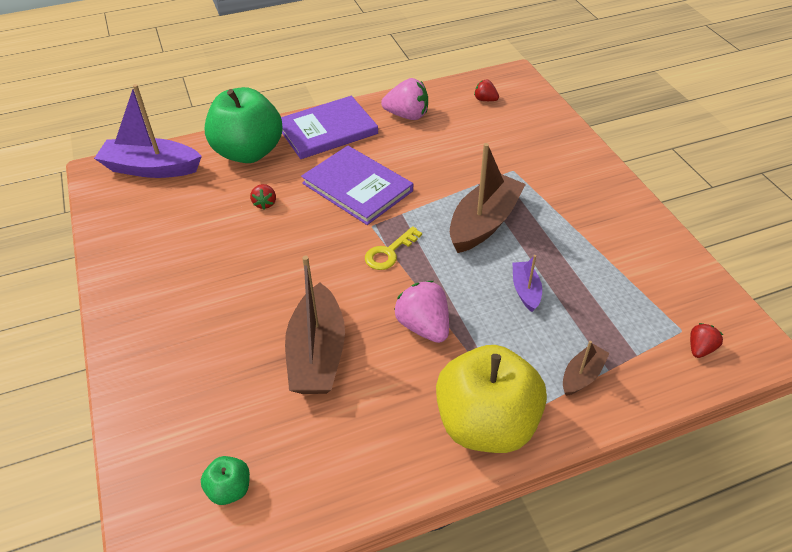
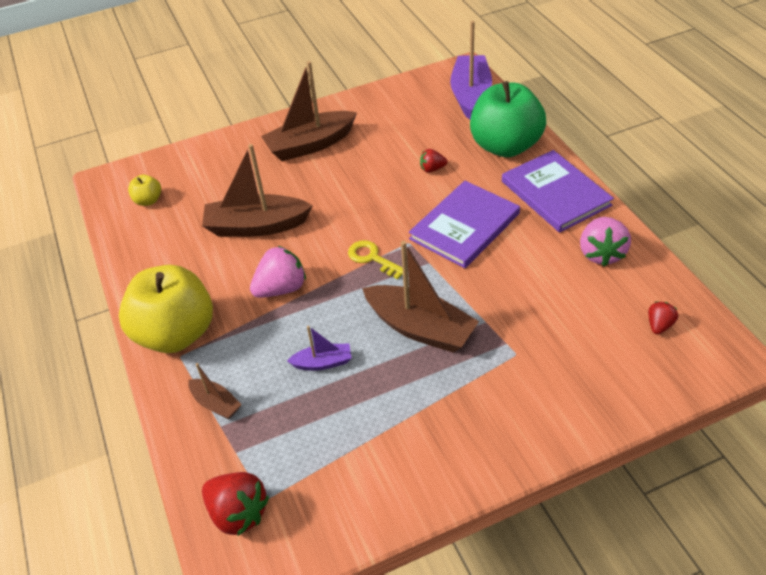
camera: 90 degrees right, 0 degrees up
(179, 304) = (310, 145): none -> brown boat
(230, 489) = (148, 200): green apple -> yellow apple
(700, 348) = (238, 513): red strawberry -> red strawberry, size x1.82

